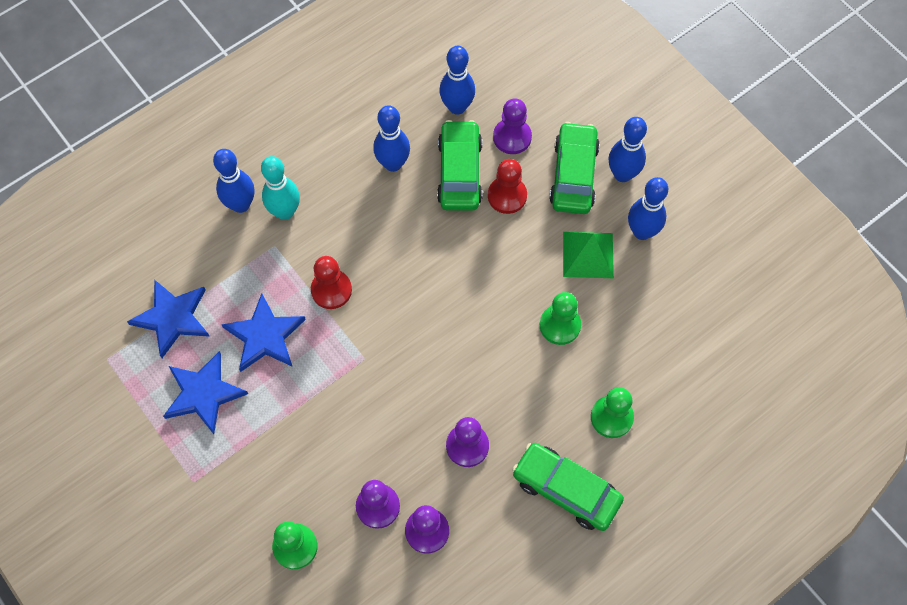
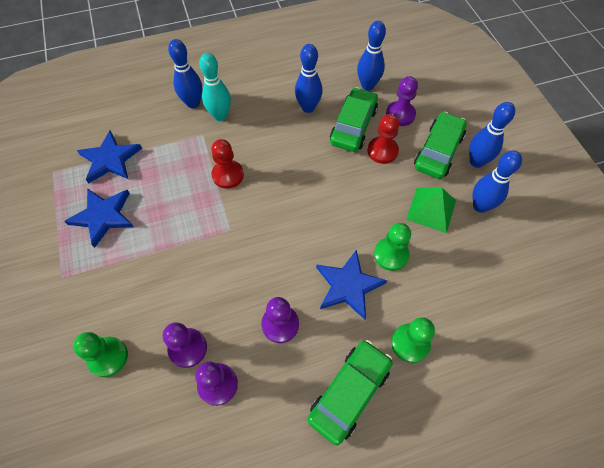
camera: 20 degrees right, 5 degrees down
(265, 336) = (166, 191): blue star -> blue star (348, 285)
(566, 489) = (349, 392): green car -> green car turned 75 degrees clockwise

